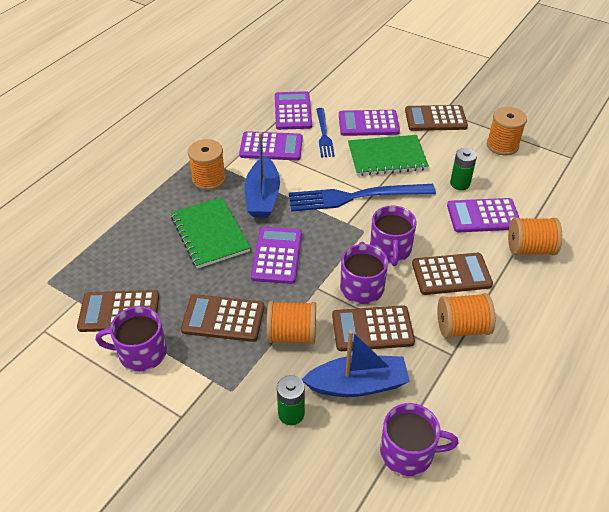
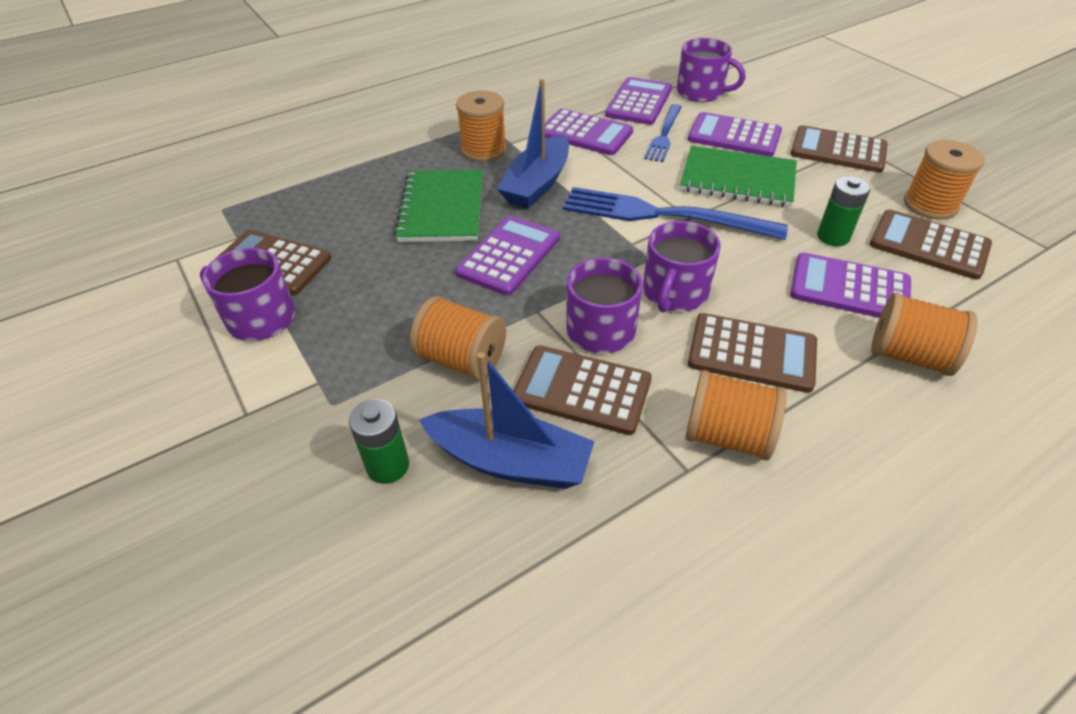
camera: 25 degrees right, 0 degrees up
(223, 318) = (387, 310): brown calculator -> brown calculator (928, 245)
(408, 452) = (525, 598): purple mug -> purple mug (701, 92)

